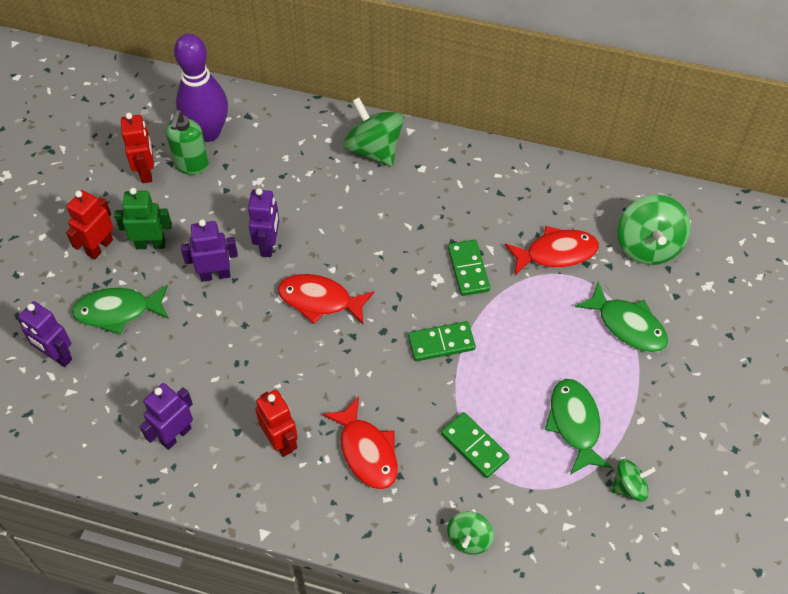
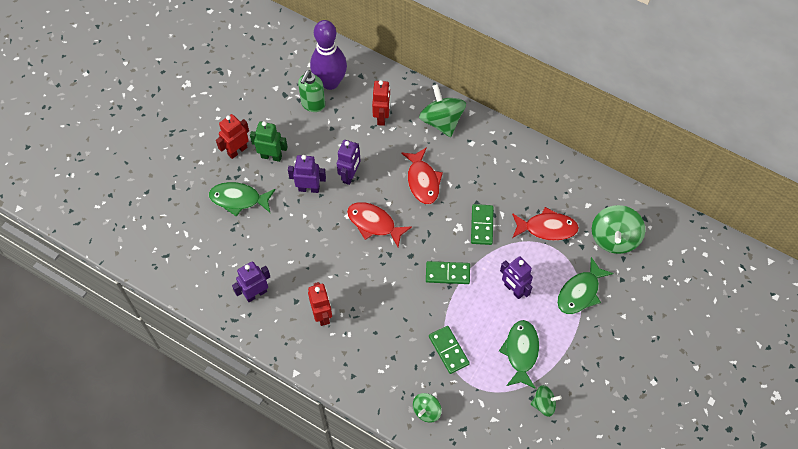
camera: 15 degrees right, 5 degrees up
(57, 356) = (192, 221): purple robot -> purple robot (513, 290)
(146, 172) = (281, 102): red robot -> red robot (382, 117)
(367, 451) = (376, 336): red fish -> red fish (422, 181)
(627, 325) = (580, 292): green fish -> green fish turned 75 degrees clockwise

